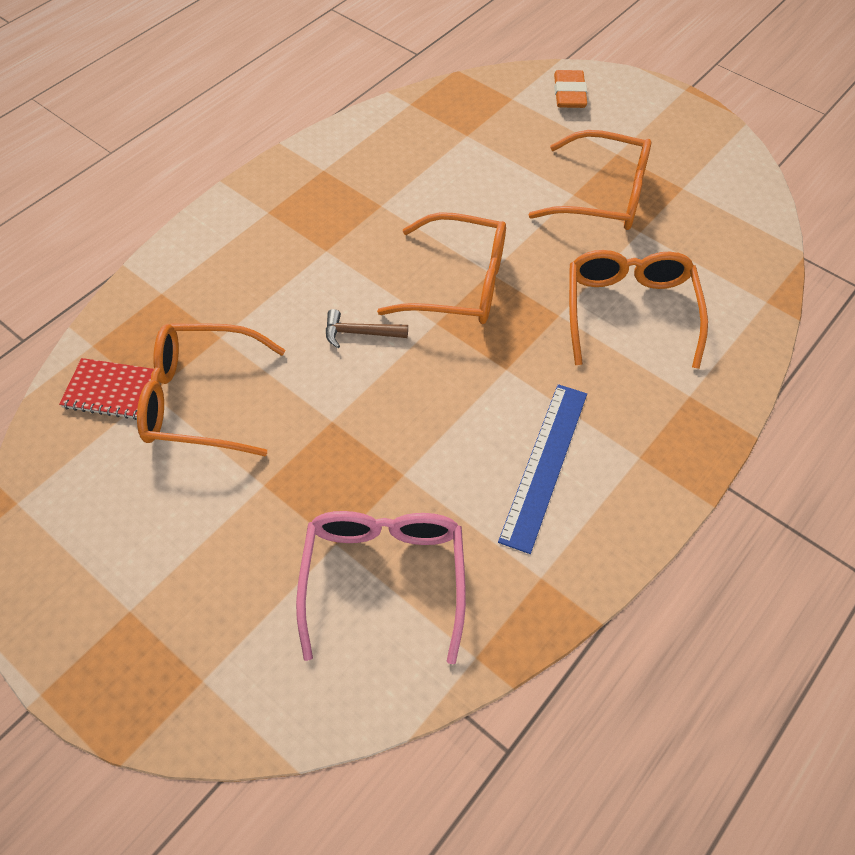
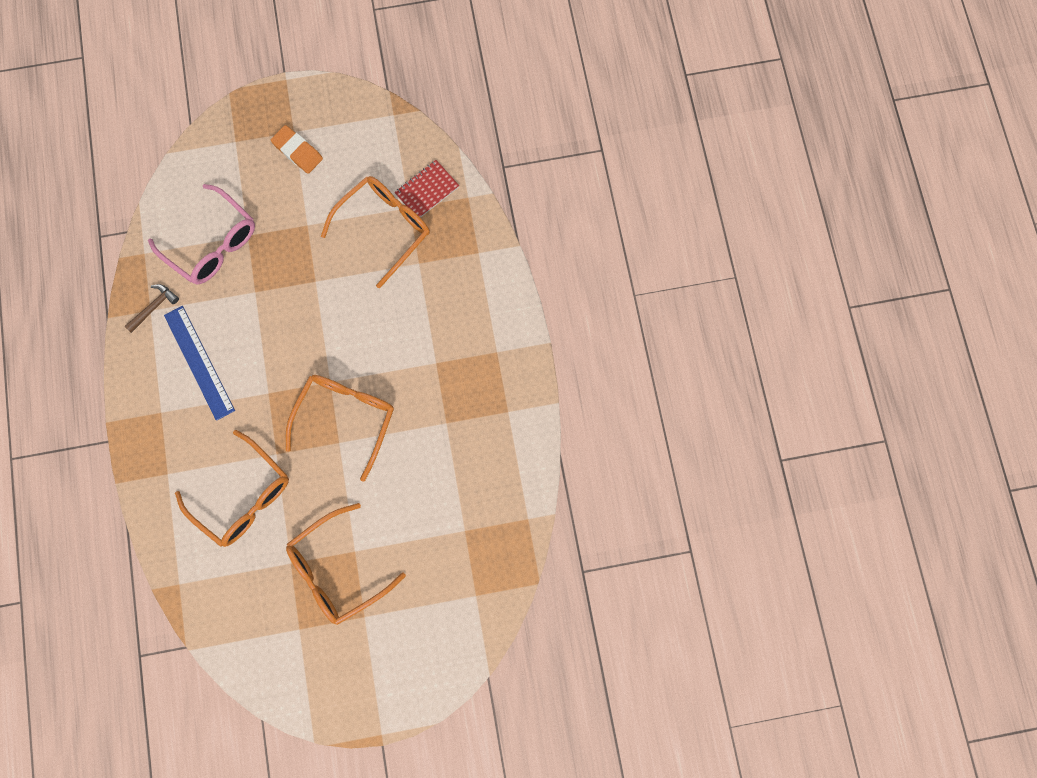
camera: 130 degrees right, 20 degrees up
(360, 333) = (358, 336): brown hammer -> brown hammer (154, 307)
(459, 283) = (346, 418): orange glasses -> orange glasses turned 150 degrees clockwise
(569, 94) = (447, 642): orange eraser -> orange eraser (298, 151)

